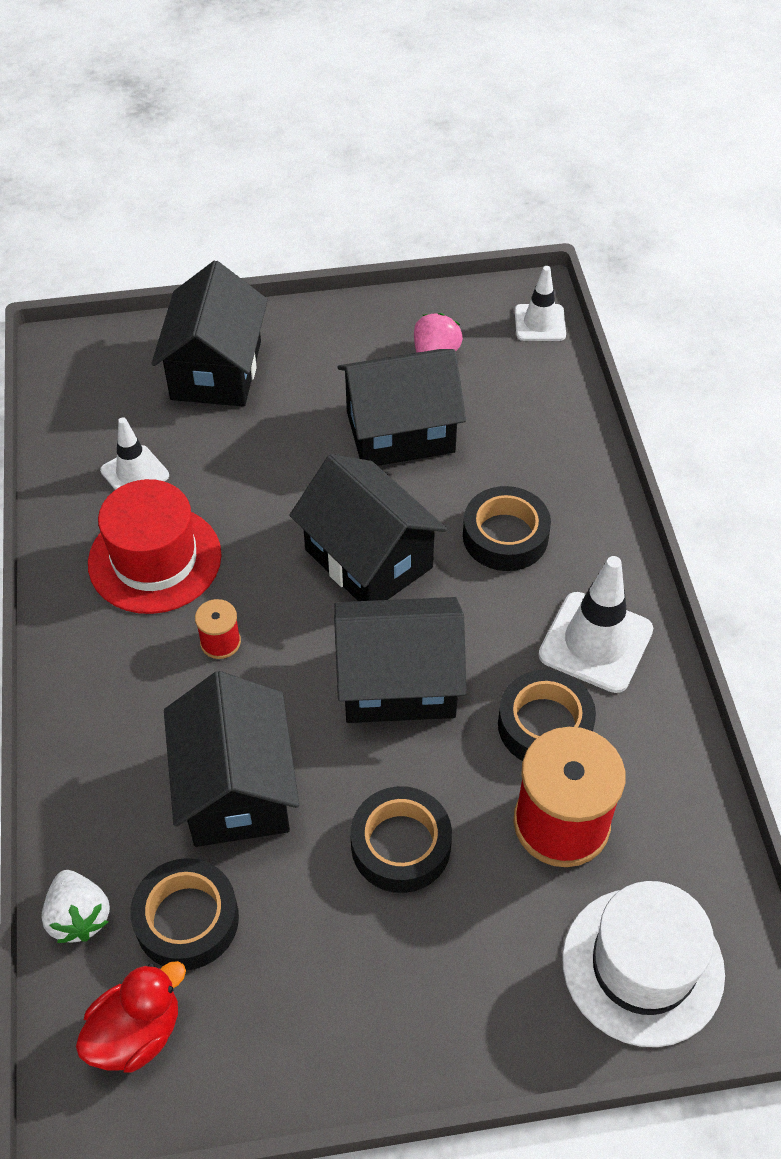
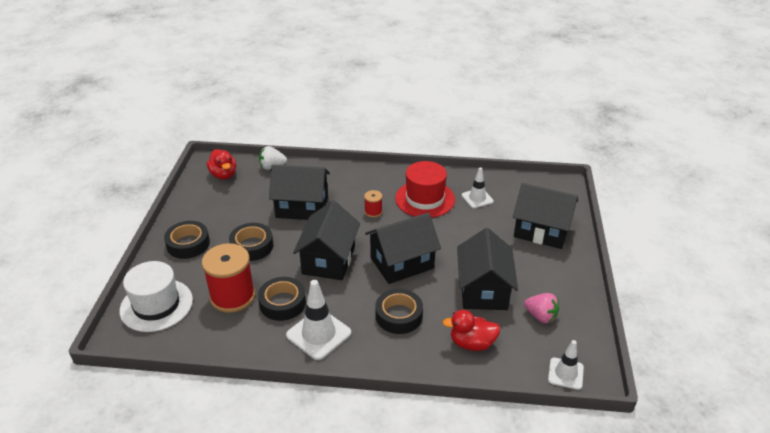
camera: 105 degrees right, 15 degrees down
(187, 919) = (256, 189): black tape -> black tape (188, 244)
(527, 431) = (472, 343): none -> red duck

